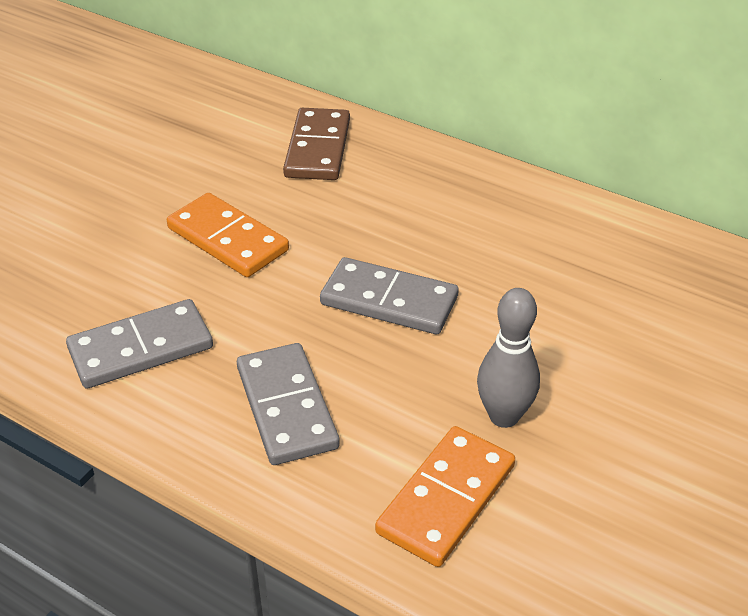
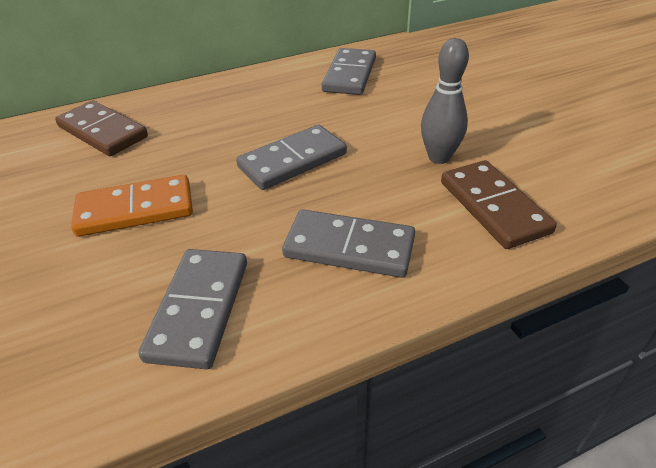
camera: 55 degrees left, 0 degrees up
(446, 499) = (494, 207): orange domino -> brown domino
(614, 261) = (350, 75): none -> grey domino

